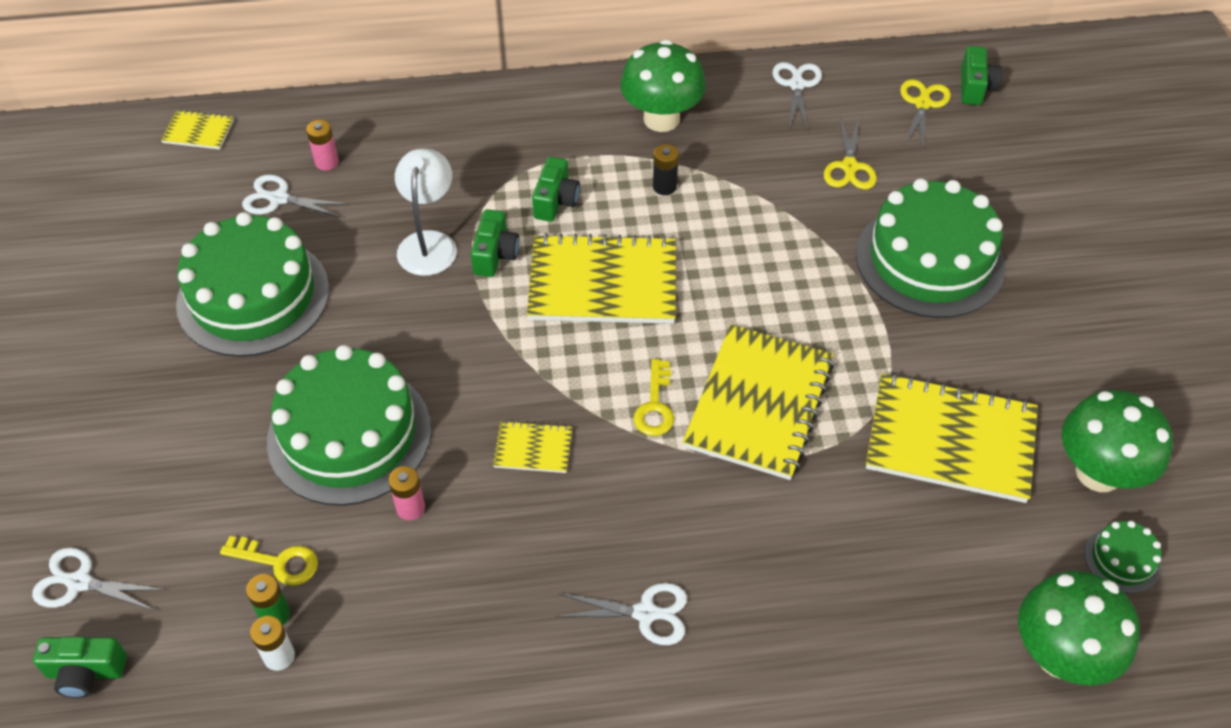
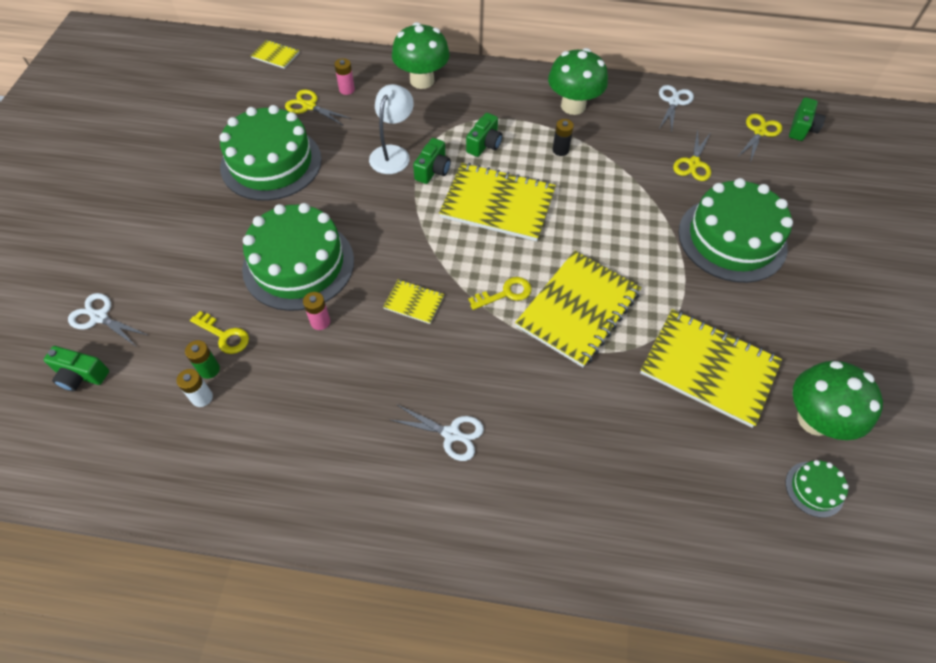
camera: 15 degrees right, 5 degrees up
(279, 199) = (309, 106): white scissors -> yellow scissors
(655, 405) = (505, 293): yellow key -> yellow key turned 135 degrees counterclockwise
(1060, 655) = (744, 548): green mushroom -> green mushroom (422, 80)

